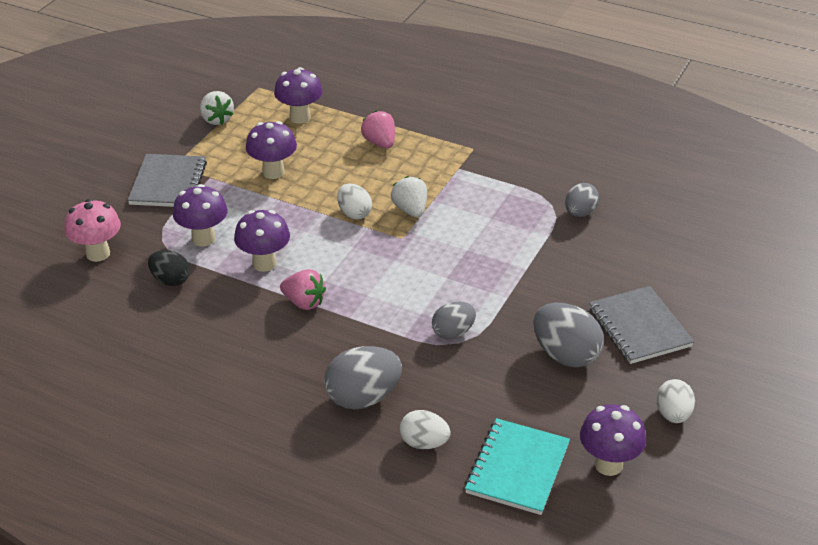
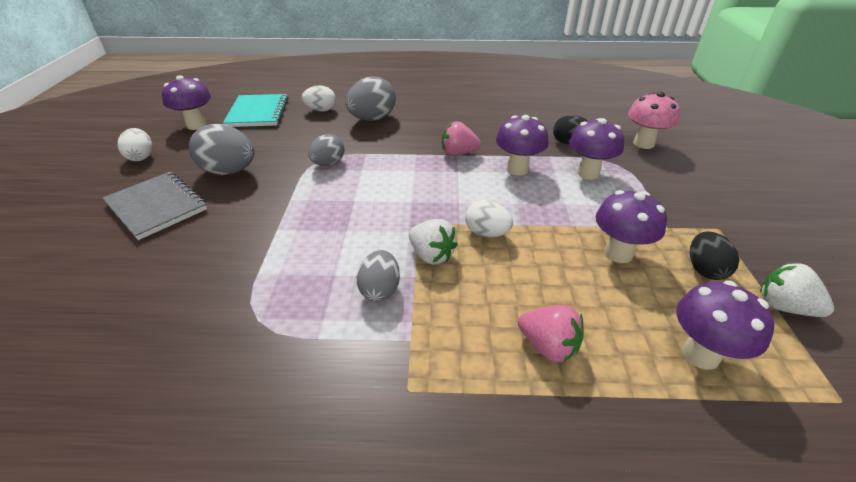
camera: 155 degrees right, 0 degrees up
(168, 183) = (691, 209): grey notebook -> none
(230, 147) = (704, 269): none -> black egg
(580, 213) = (216, 319): grey egg -> grey egg (380, 290)

